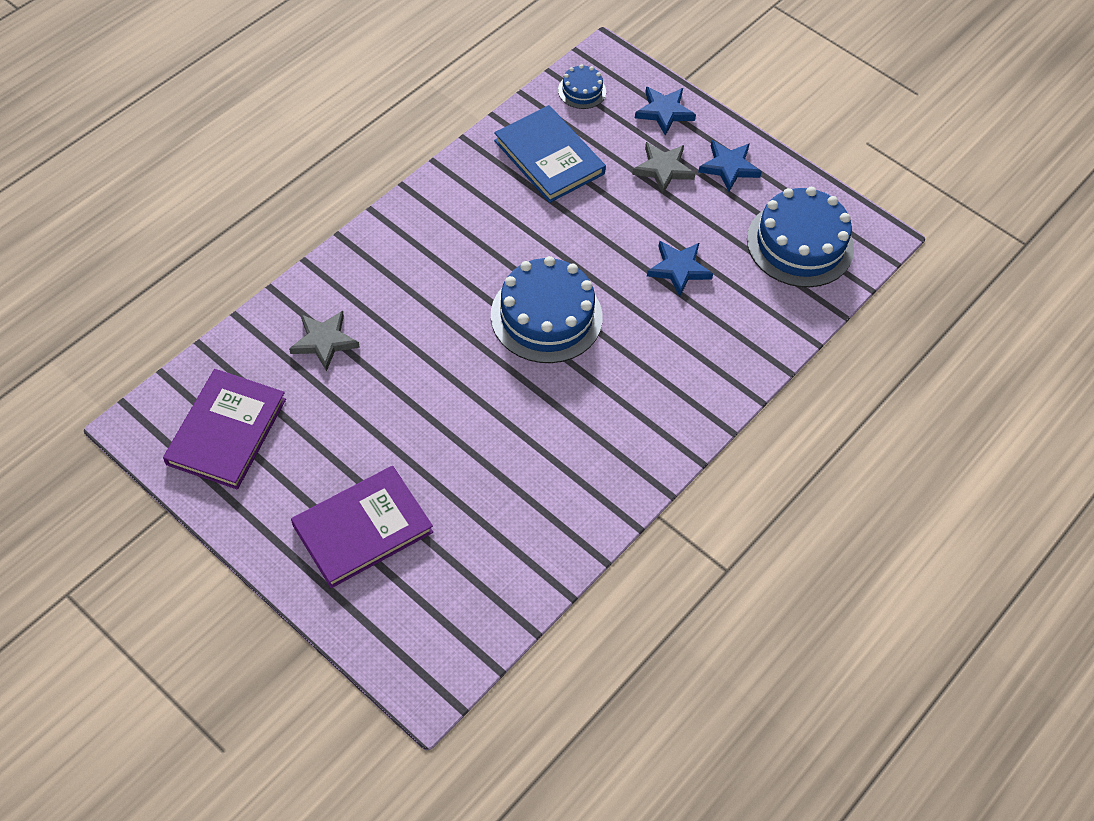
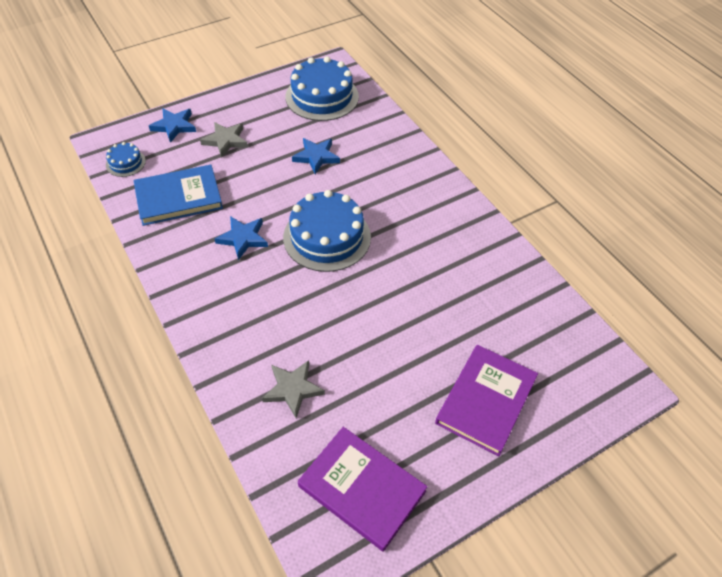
camera: 70 degrees left, 5 degrees down
(362, 529) = (486, 401): purple book -> purple book turned 45 degrees clockwise
(729, 167) = (242, 109): blue star -> blue star (243, 238)

